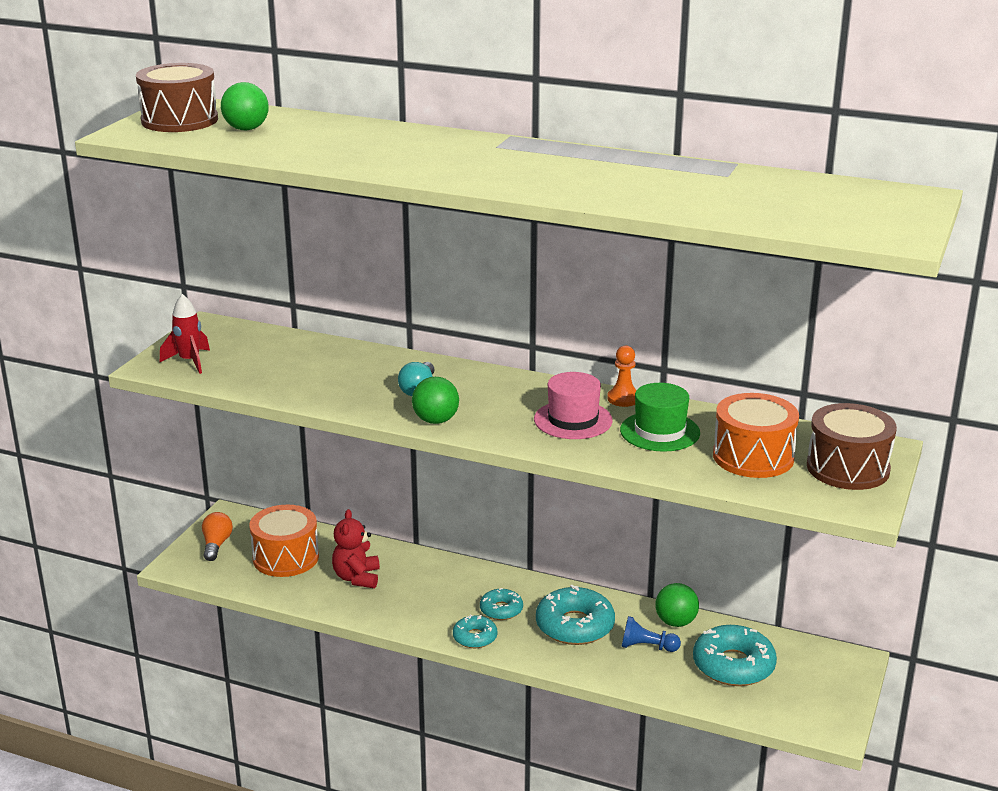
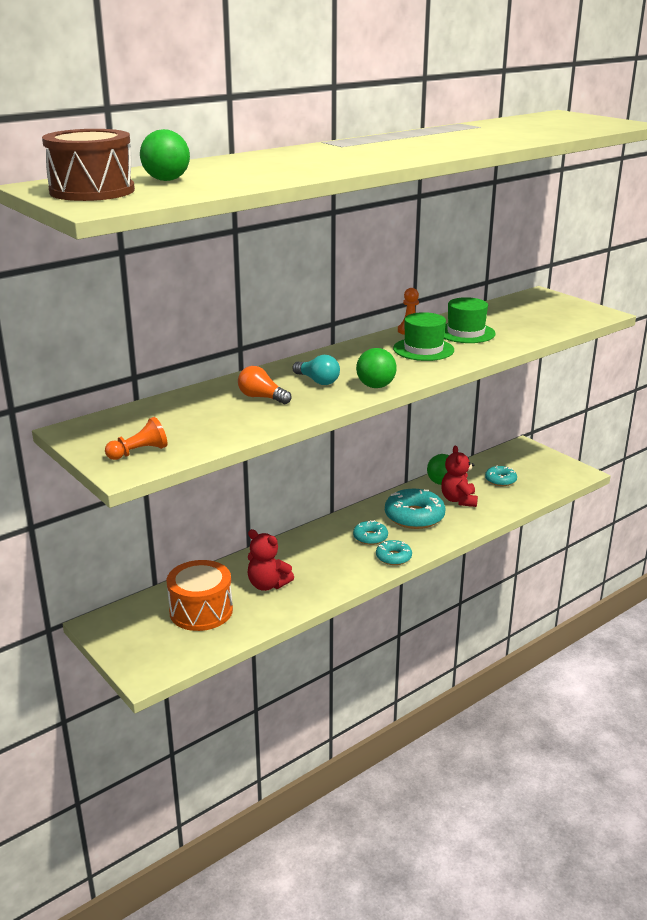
camera: 60 degrees left, 0 degrees up
(189, 361) = (139, 452): red rocket -> orange pawn
(216, 545) = (138, 643): orange light bulb -> orange light bulb (261, 397)
(573, 420) = (423, 349): pink hat -> green hat
(646, 647) = (458, 500): blue pawn -> red teddy bear
(733, 665) = (500, 480): turquoise donut -> turquoise donut, size x0.56
(753, 457) = (522, 320): orange drum -> none
(848, 468) = (556, 306): brown drum -> none

